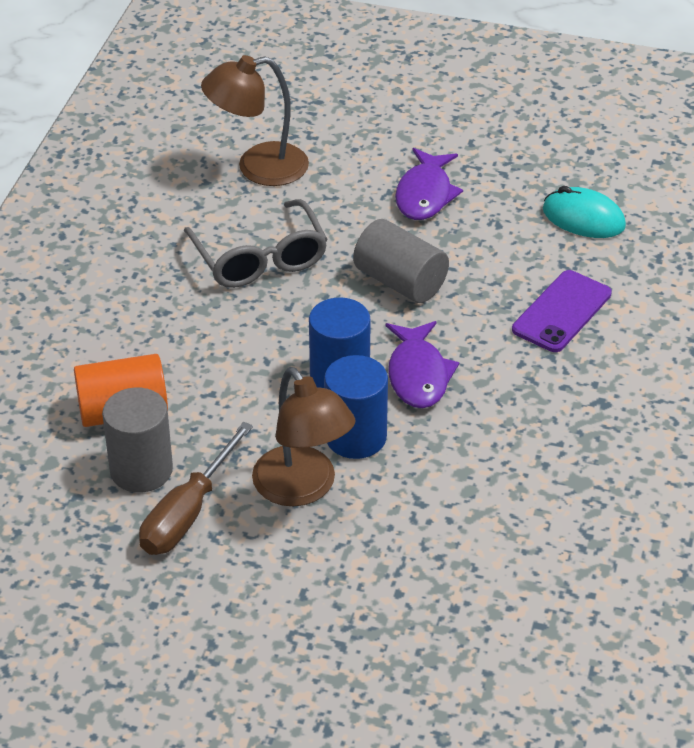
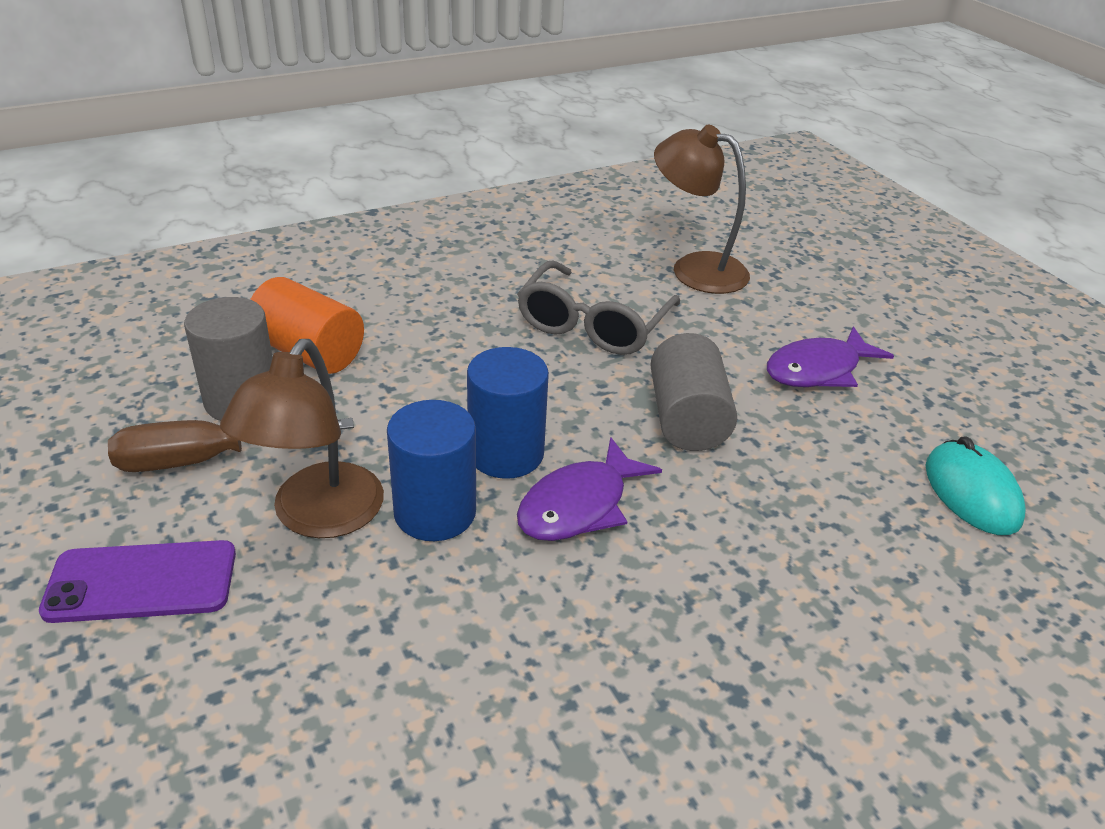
camera: 45 degrees right, 5 degrees down
(562, 312) = (821, 561): purple phone -> purple phone (142, 582)

